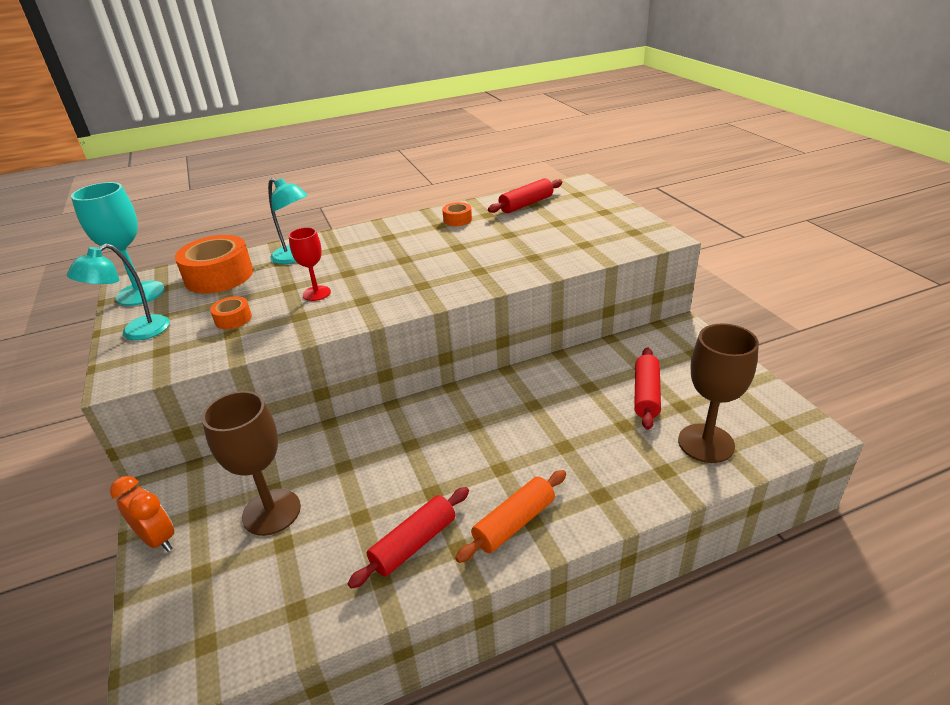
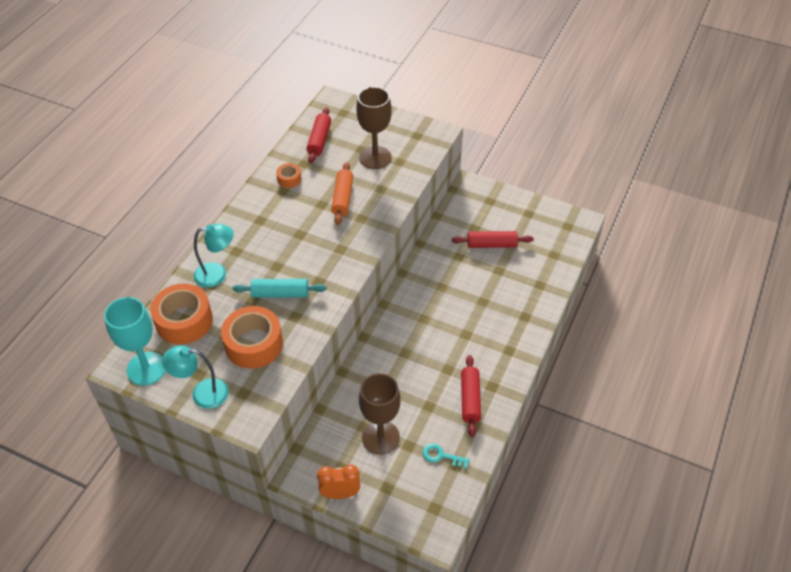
camera: 45 degrees left, 15 degrees up
(137, 333) = (202, 394): turquoise lamp -> turquoise lamp turned 90 degrees clockwise
(233, 319) = (254, 344): orange tape -> orange tape, size x2.07
(297, 585) = (441, 456): none -> turquoise key
(316, 293) = (280, 293): red goblet -> turquoise rolling pin
(514, 523) = (502, 357): orange rolling pin -> orange rolling pin (342, 198)
(646, 395) = (491, 244): red rolling pin -> red rolling pin turned 60 degrees counterclockwise
(706, 443) = (544, 257): brown goblet -> brown goblet (375, 157)

